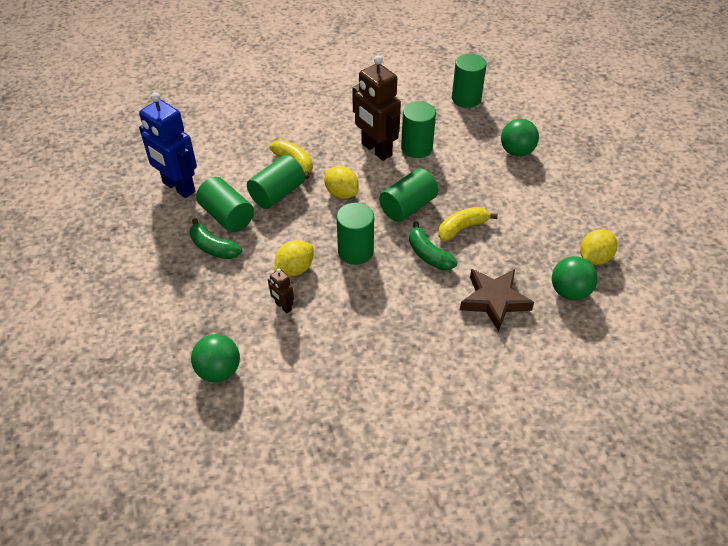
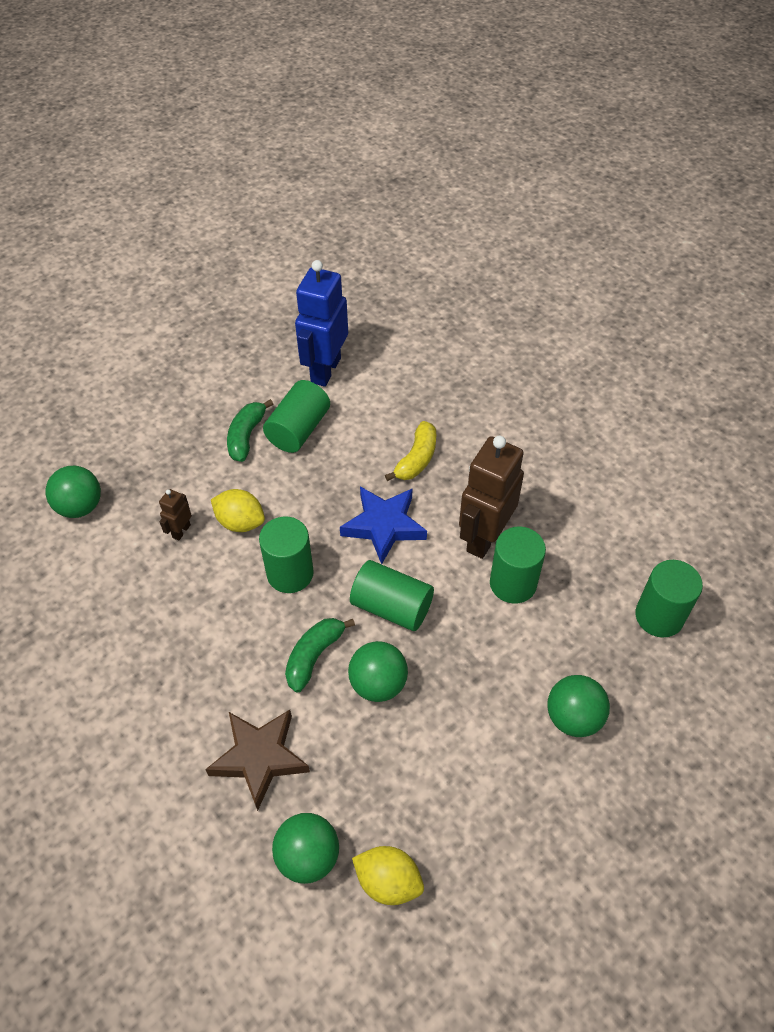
camera: 70 degrees right, 5 degrees up
(277, 193) = (355, 462): green cylinder -> none
(341, 193) = (384, 526): yellow lemon -> blue star
(462, 228) = (378, 684): yellow banana -> green ball

